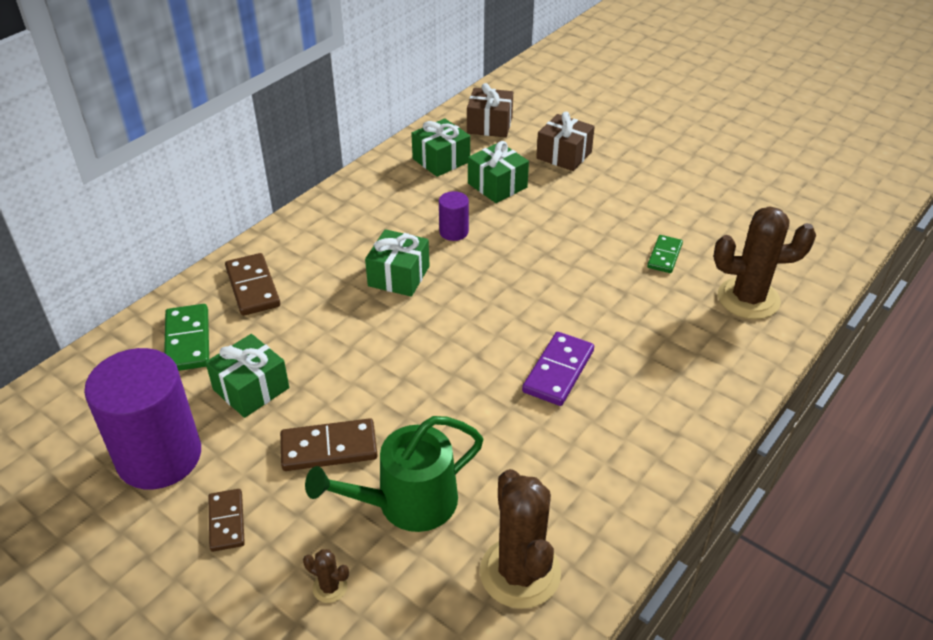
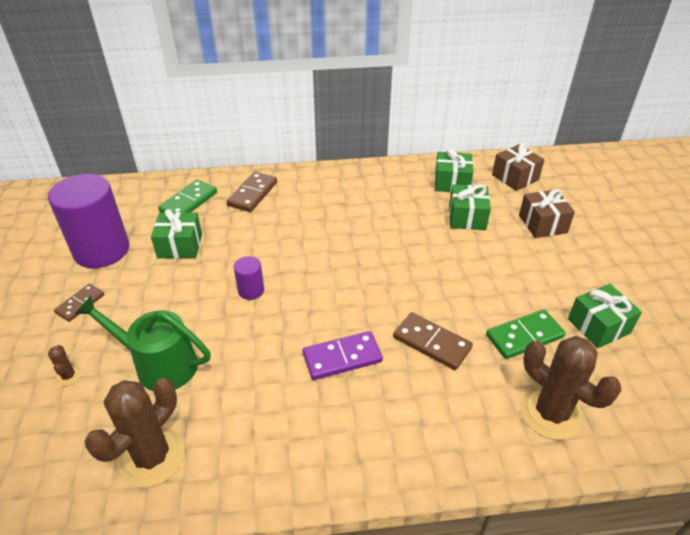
camera: 45 degrees right, 0 degrees up
(329, 448) = (168, 304): brown domino -> brown domino (431, 343)
(399, 276) = (331, 235): green gift -> green gift (598, 326)
(454, 232) = (399, 229): purple cylinder -> purple cylinder (251, 290)
(664, 256) = (524, 336): green domino -> green domino, size x1.52

